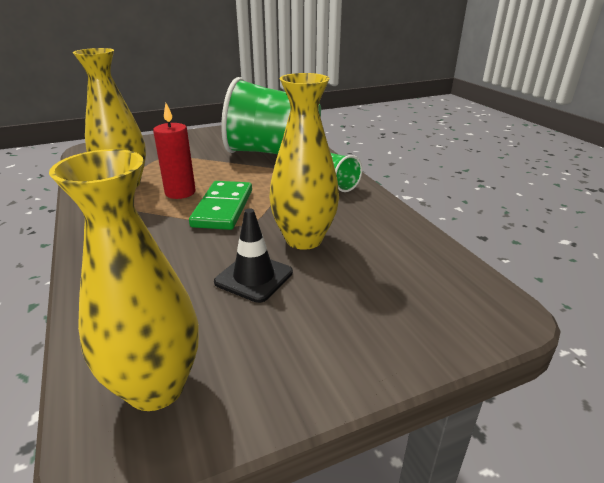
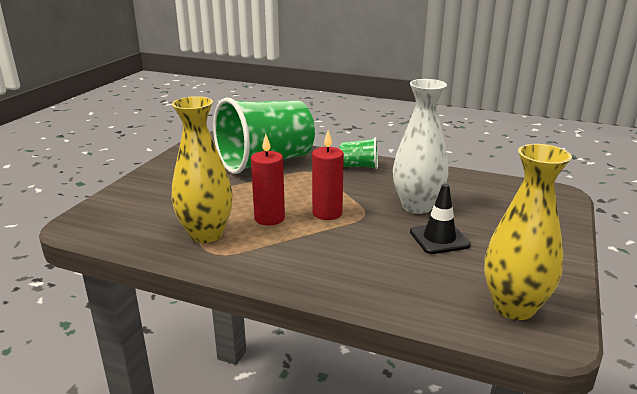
camera: 45 degrees left, 5 degrees down
(223, 208) = (327, 213): green domino -> red candle
(304, 239) = (417, 206): yellow vase -> white vase

